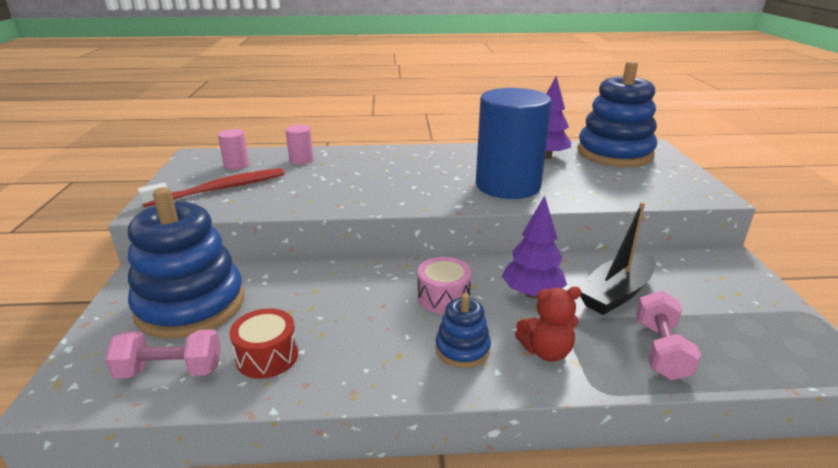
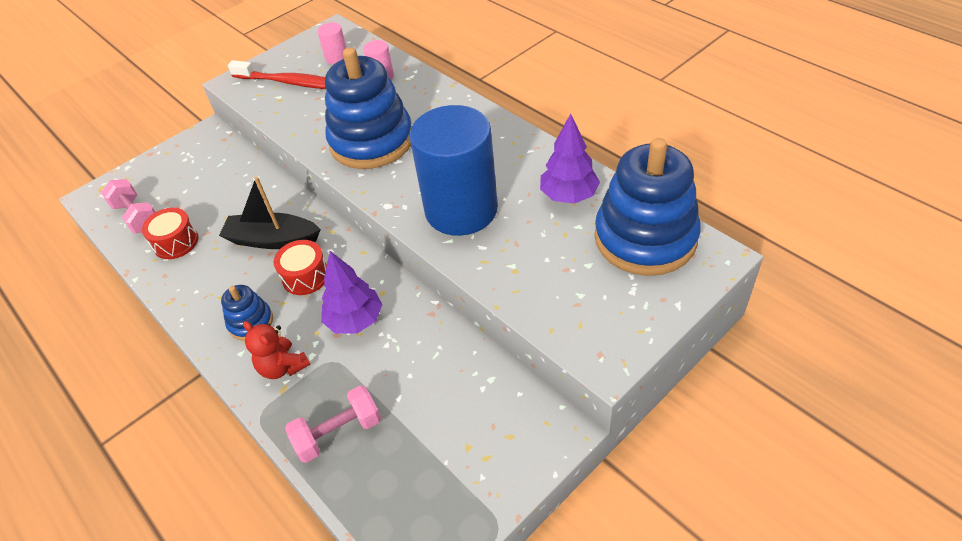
camera: 55 degrees right, 20 degrees up
(191, 305) = (197, 175): blue stacking toy -> blue stacking toy (371, 141)
(443, 297) = (305, 276): pink drum -> red drum
(616, 293) = (404, 371): black boat -> black boat (272, 240)

